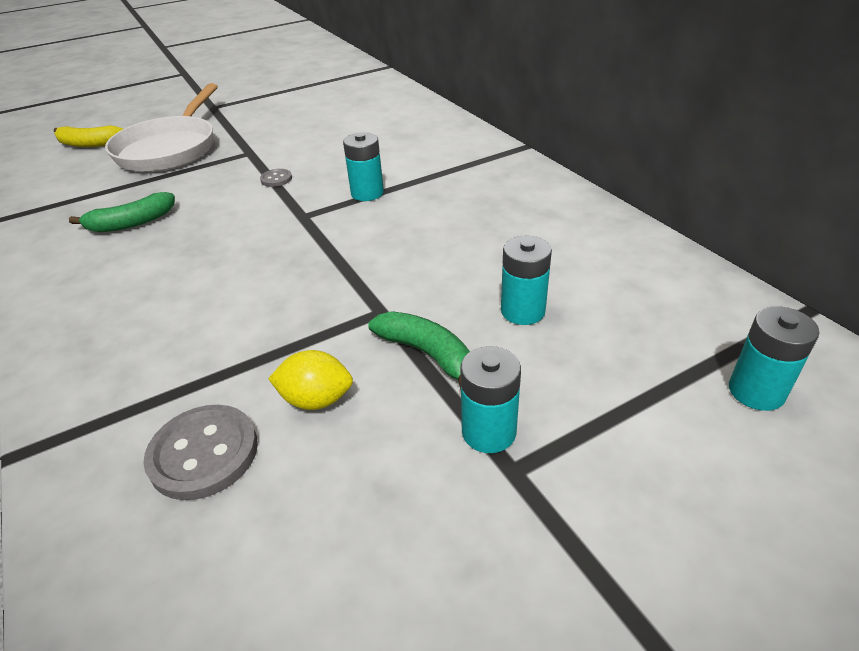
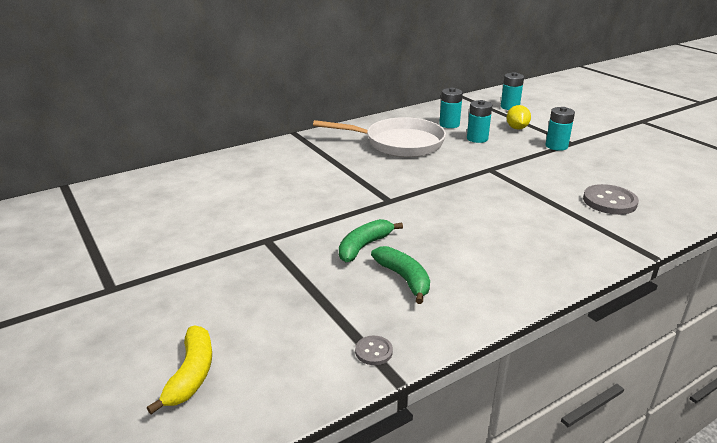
camera: 95 degrees left, 10 degrees down
(170, 149) = (238, 294): white pan -> white pan (399, 143)
(276, 179) = (327, 218): grey button -> grey button (373, 351)
(316, 399) = (561, 179): yellow lemon -> yellow lemon (517, 128)
(367, 193) = (357, 180): turquoise battery -> turquoise battery (449, 124)
(426, 353) = (517, 157): green banana -> green banana (364, 246)

